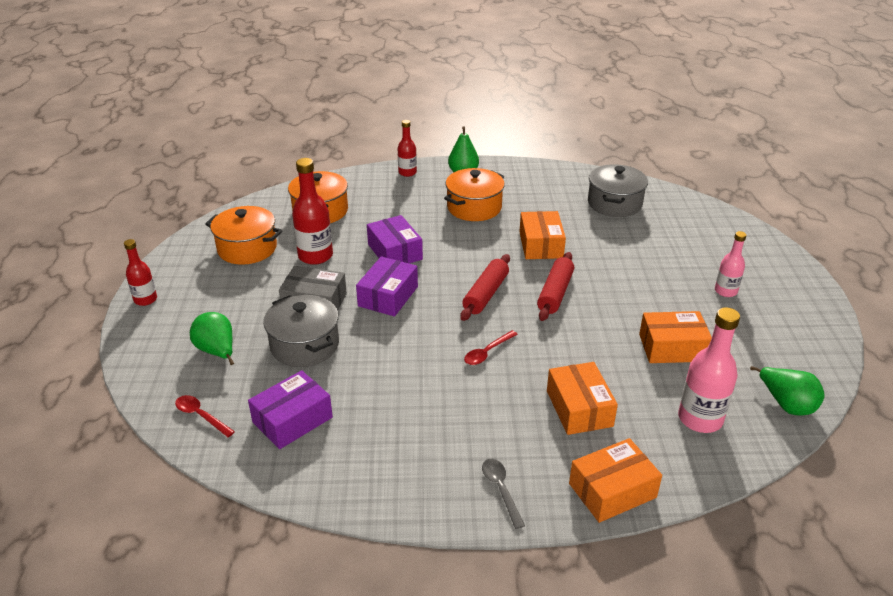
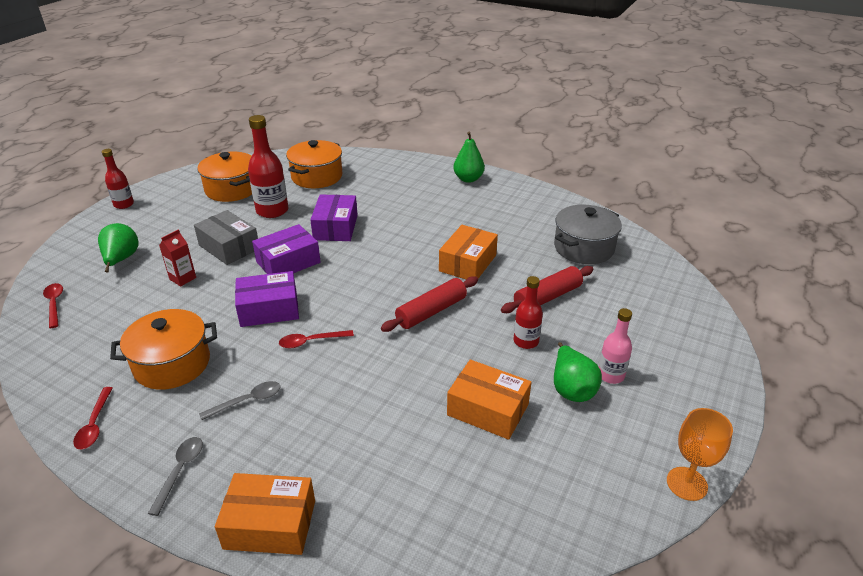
camera: 30 degrees right, 0 degrees up
(292, 420) = (105, 334): purple box -> purple box (269, 309)
(304, 345) = (183, 278): grey pot -> red carton
(382, 491) = (94, 424): none -> red spoon
(407, 172) = (420, 165): red bottle -> red bottle (526, 341)
(474, 207) = (444, 211): orange pot -> orange pot (172, 364)
(486, 294) = (368, 290): red rolling pin -> red rolling pin (547, 297)
(490, 417) = (247, 401): none -> grey spoon
(579, 408) = (331, 429): orange box -> none
(700, 419) = (435, 496): pink bottle -> none
(786, 404) = (548, 527): green pear -> green pear (571, 388)
(835, 342) = (687, 483): none -> orange goblet

